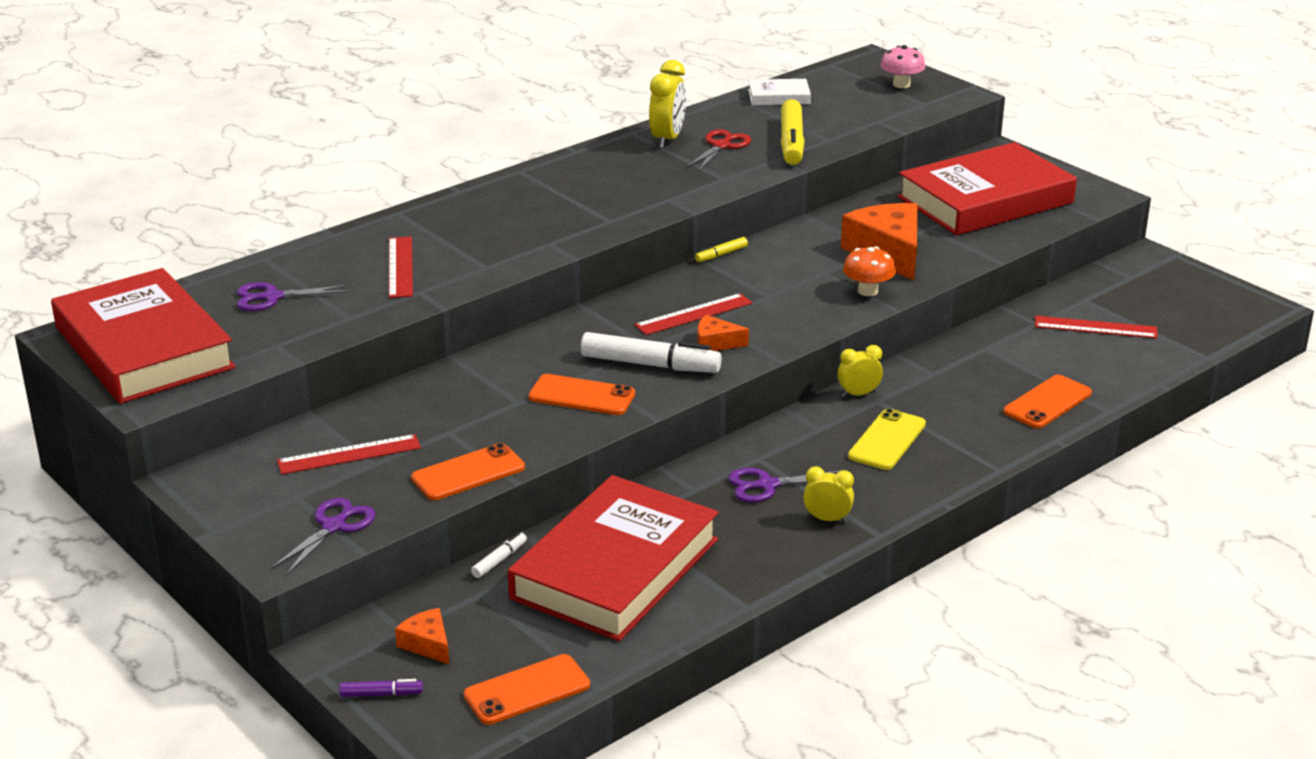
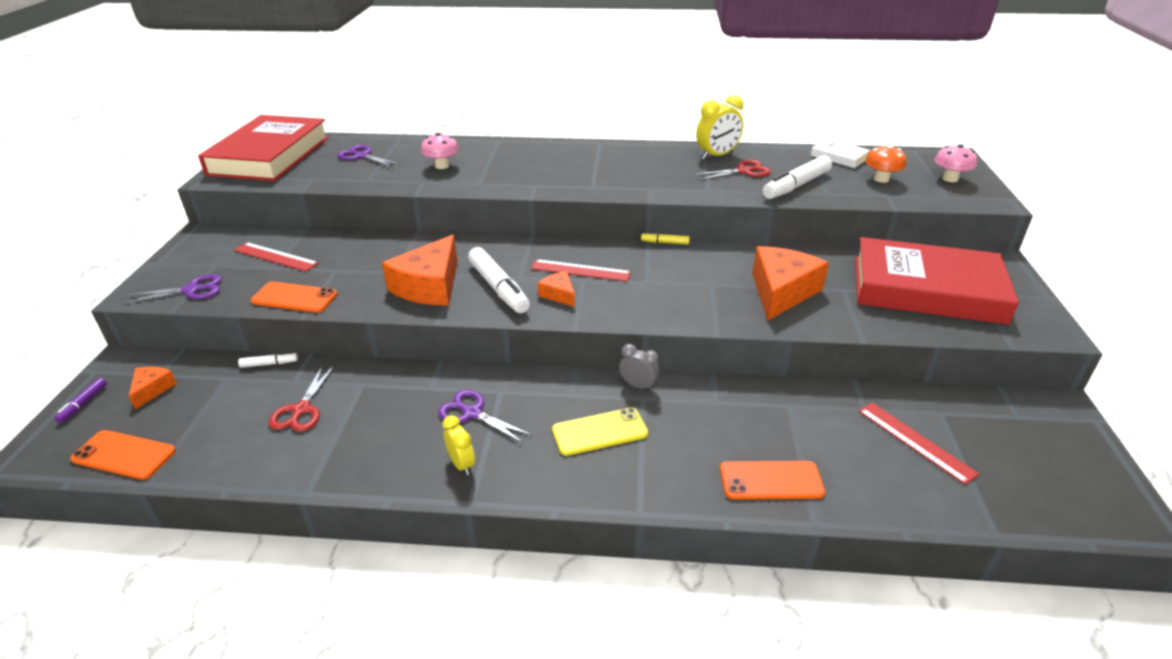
camera: 45 degrees right, 5 degrees up
(381, 694) = (83, 404): purple marker -> purple marker turned 60 degrees clockwise
(400, 267) = (442, 166): red ruler -> pink mushroom
(582, 396) = (429, 286): orange phone -> orange cheese
(615, 568) = (301, 410): red book -> red scissors
(791, 142) = (796, 185): yellow marker -> white marker
(858, 394) = (638, 386): yellow clock -> grey clock
(867, 291) = (719, 311): orange mushroom -> orange mushroom (881, 179)

